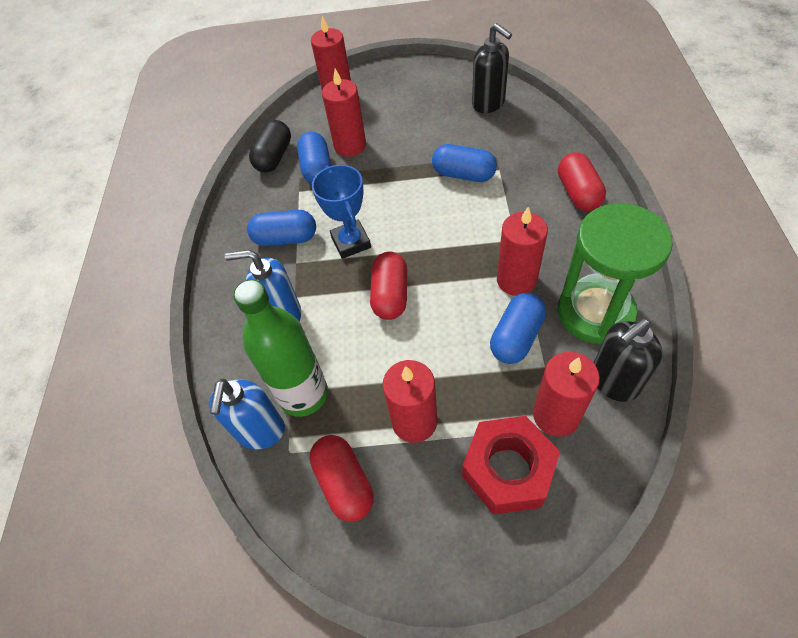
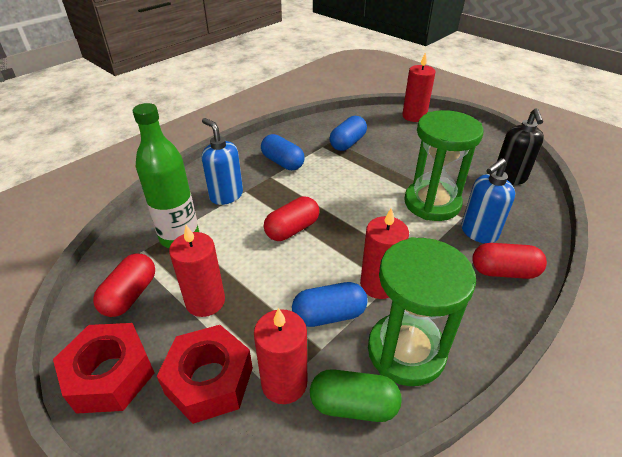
camera: 40 degrees right, 15 degrees down
(260, 431) = (138, 235): blue soap dispenser -> blue soap dispenser (478, 233)
(274, 157) = (334, 124): black capsule -> none
(350, 146) = (383, 144): red candle -> none
(351, 242) = (312, 188): blue trophy -> none
(433, 550) = (110, 375): none -> red nut
(463, 175) = (432, 203): blue capsule -> green hourglass
(578, 193) = (504, 271): red capsule -> red capsule turned 60 degrees clockwise
(613, 381) = (353, 405): black soap dispenser -> green capsule

